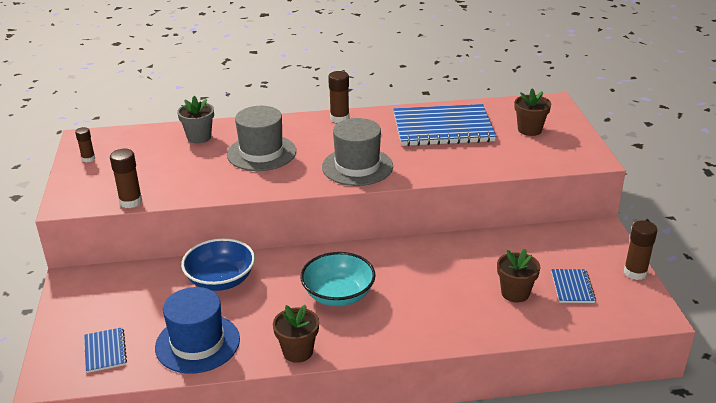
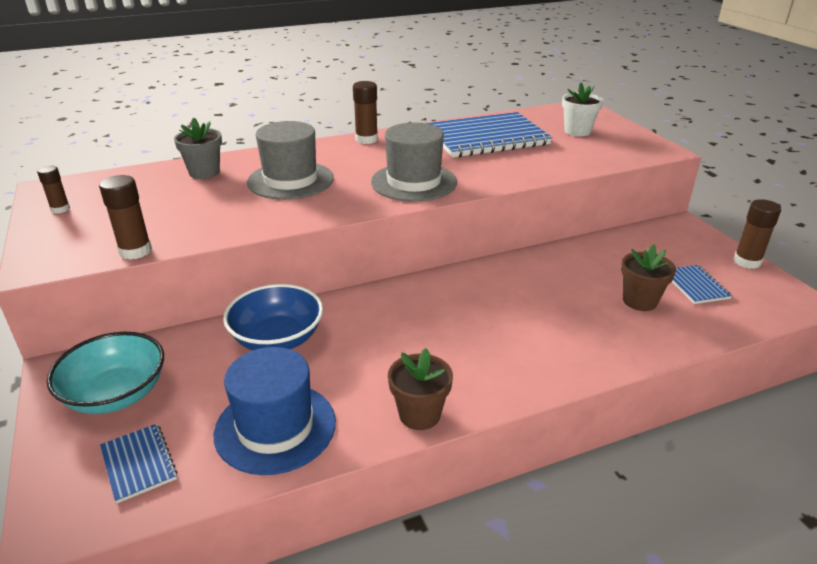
camera: 15 degrees left, 0 degrees up
(338, 295) = (437, 334): turquoise bowl -> turquoise bowl (116, 394)
(529, 130) = (577, 131): brown flower pot -> white flower pot

